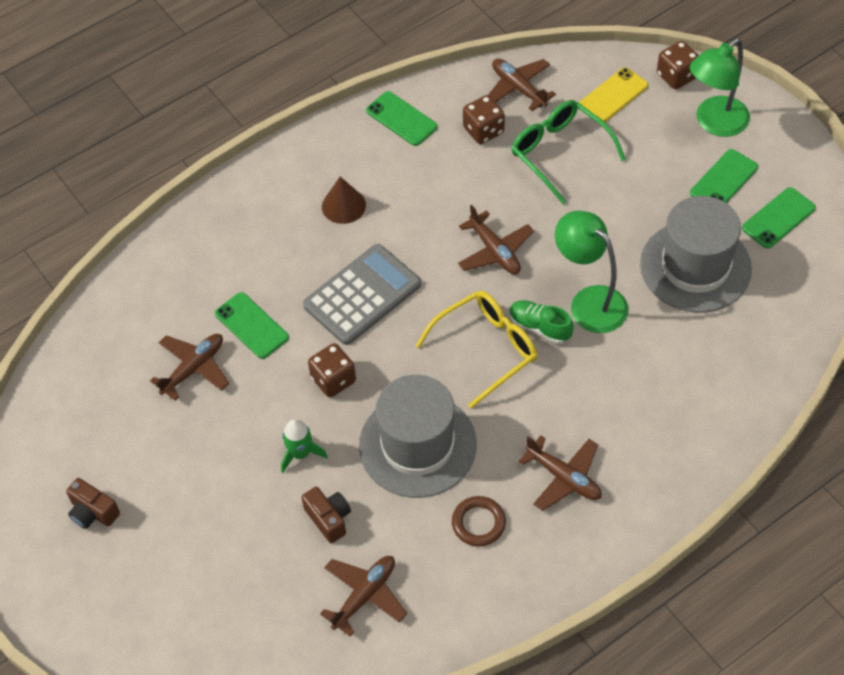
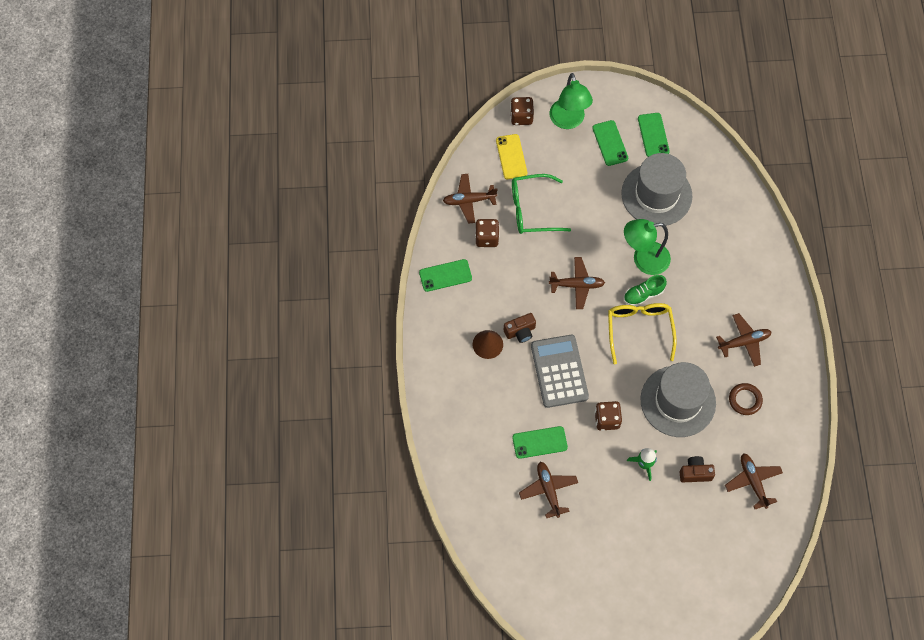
camera: 60 degrees left, 10 degrees up
(93, 512) = (611, 596): brown camera -> brown camera (520, 332)

